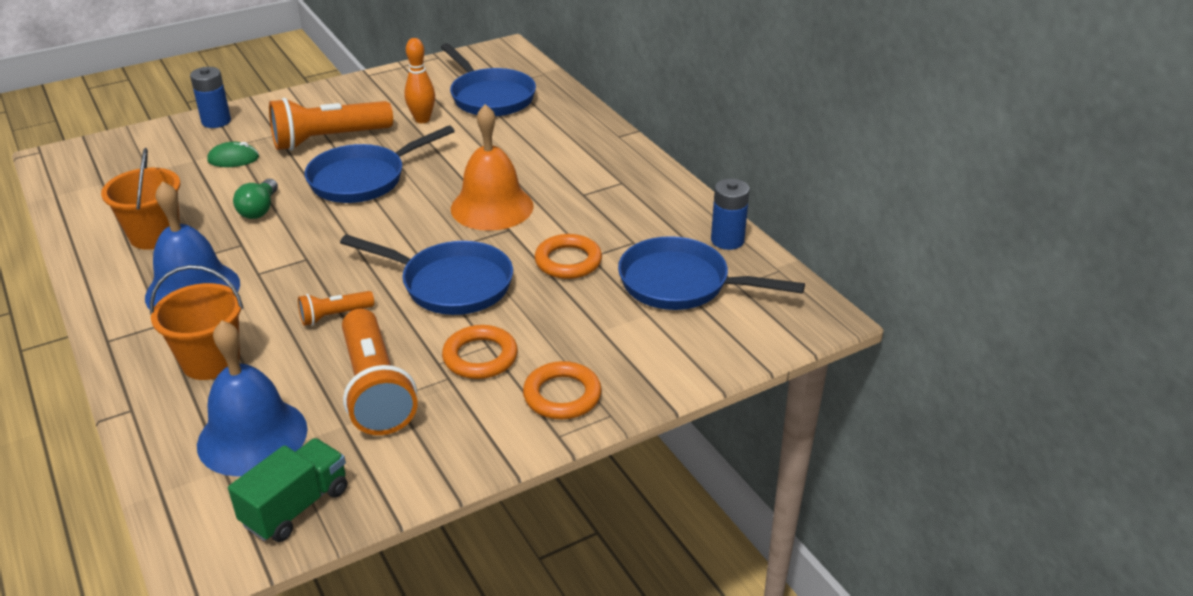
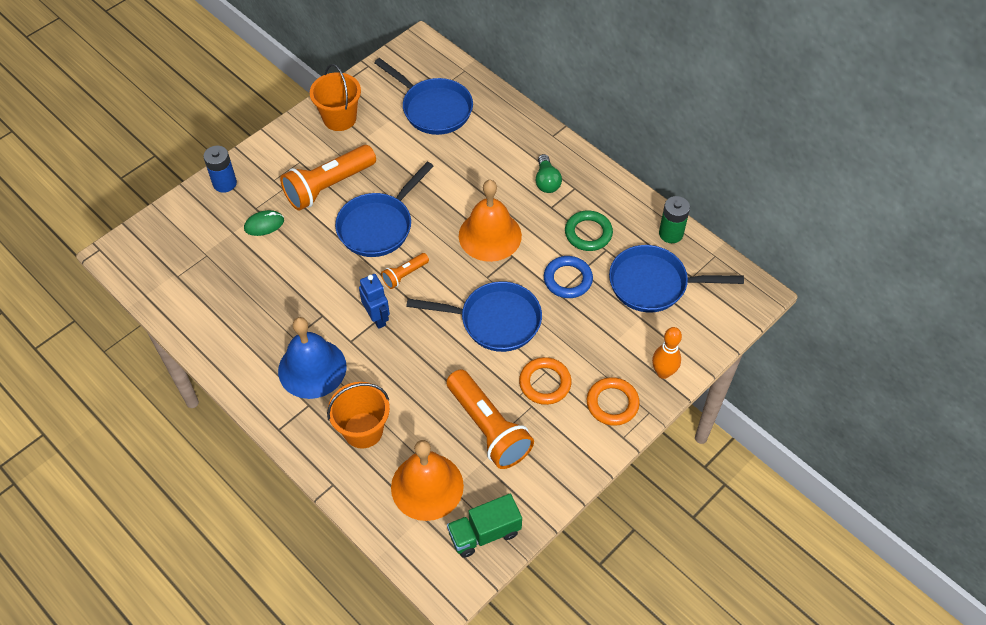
camera: 15 degrees left, 20 degrees up
(155, 235) = (251, 320): orange bucket -> orange bucket (339, 118)
(252, 436) = (427, 486): blue bell -> orange bell
(259, 209) = (316, 276): green light bulb -> green light bulb (546, 181)
(296, 507) = (484, 533): green truck -> green truck turned 135 degrees counterclockwise
(305, 257) = (377, 318): none -> blue robot
(334, 316) = (427, 369): orange flashlight -> orange flashlight (404, 275)
(422, 119) = (392, 147): orange bowling pin -> orange bowling pin (663, 372)
(568, 261) = (567, 279): orange ring -> blue ring
(618, 224) = (588, 233): none -> green ring
(727, 240) = (671, 233): blue battery -> green battery

